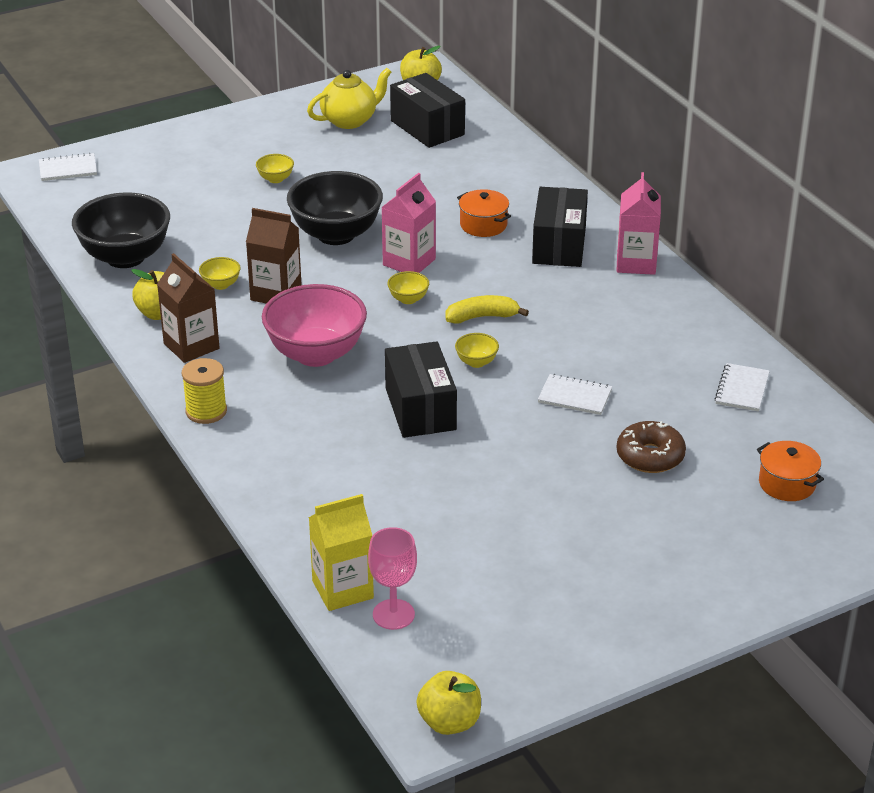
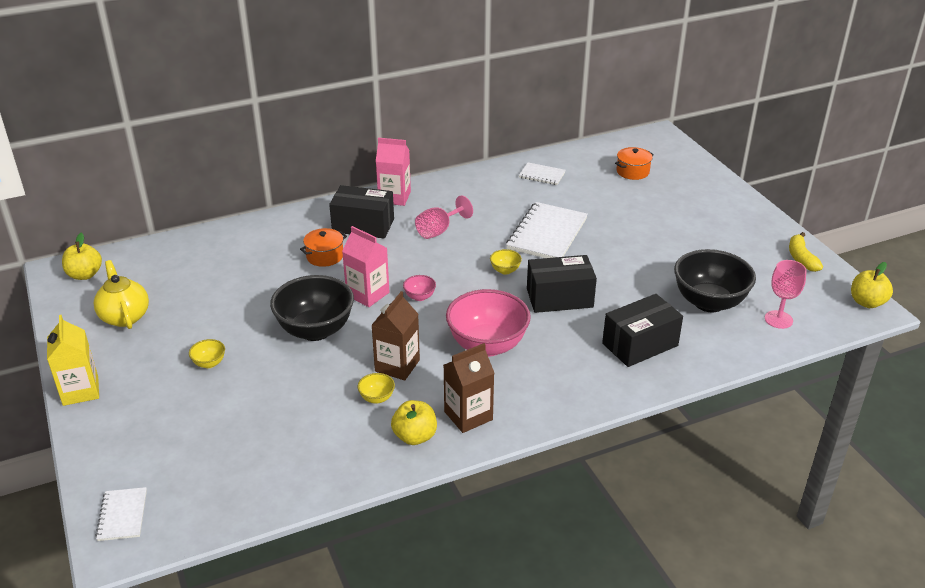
camera: 85 degrees left, 0 degrees up
(125, 257) = (315, 462): black bowl -> black bowl (709, 302)
(206, 411) = (561, 406): yellow spool -> none
(342, 589) = (759, 340): yellow carton -> yellow carton (80, 391)
(408, 299) = (419, 297): yellow bowl -> pink bowl
(427, 128) = (161, 275): black box -> black box (640, 344)
(482, 317) = (449, 264): yellow banana -> yellow banana (801, 258)
(561, 304) = (439, 230): none -> pink goblet
(574, 396) = (547, 234): white notebook -> white notebook, size x1.91
(650, 456) = (609, 212): brown donut -> none

